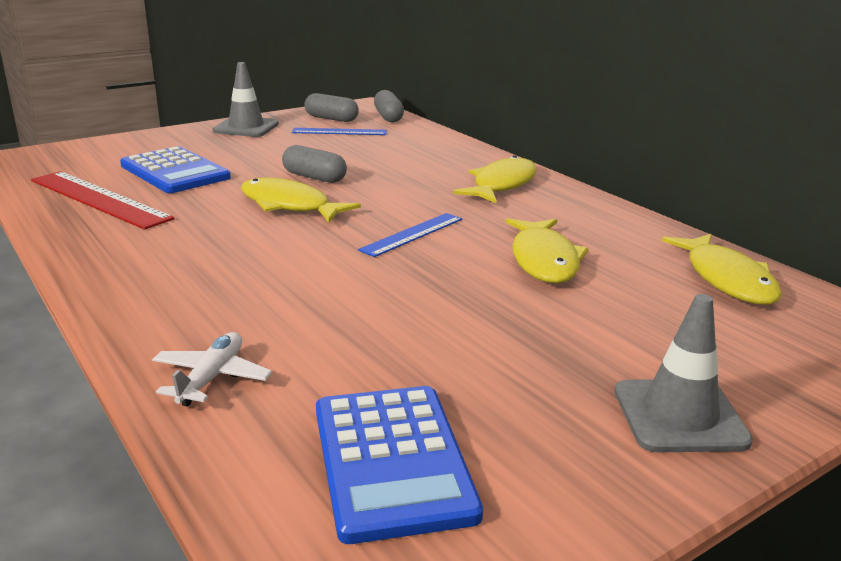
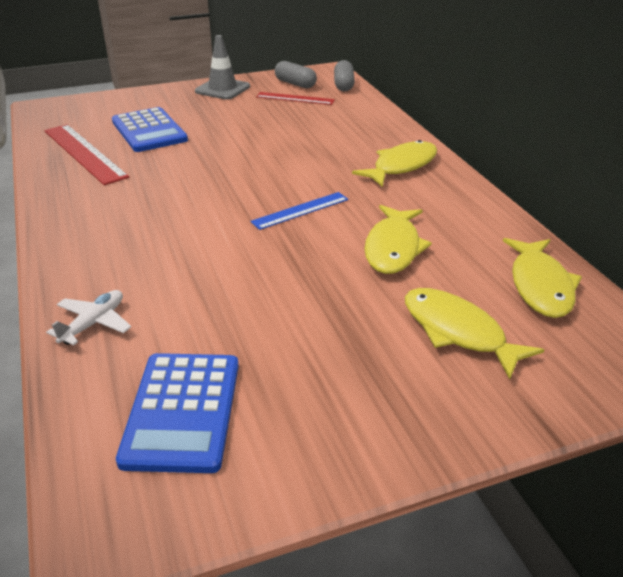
camera: 15 degrees right, 10 degrees up
(289, 205) = (219, 172): yellow fish -> yellow fish (458, 331)
(314, 177) = (252, 145): grey capsule -> none
(339, 132) = (295, 98): blue ruler -> red ruler
(679, 416) = (416, 410): grey traffic cone -> none

